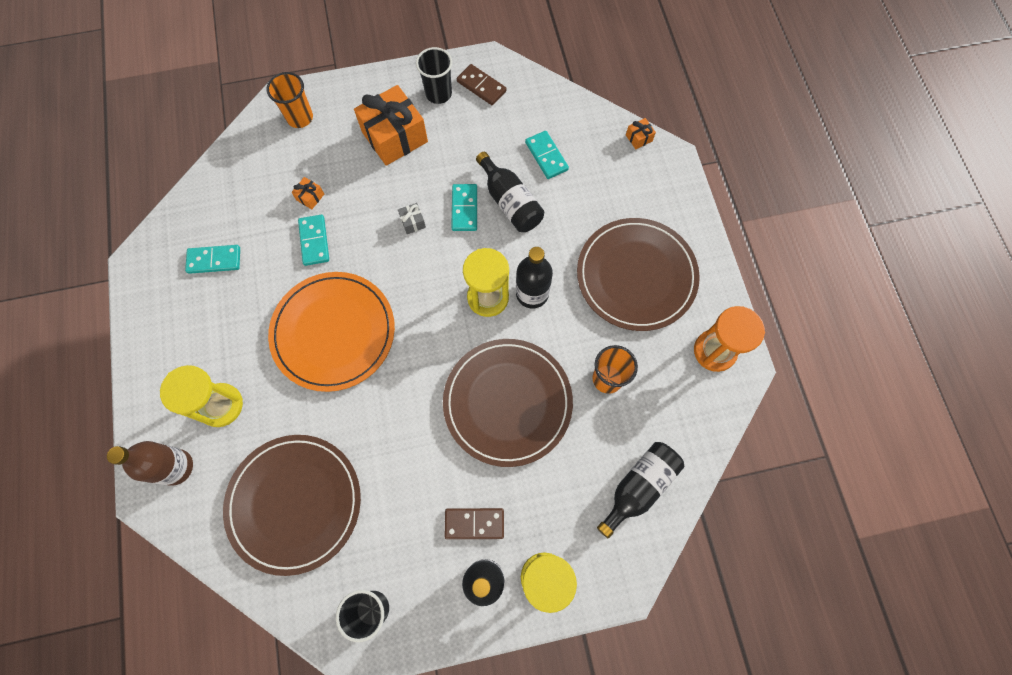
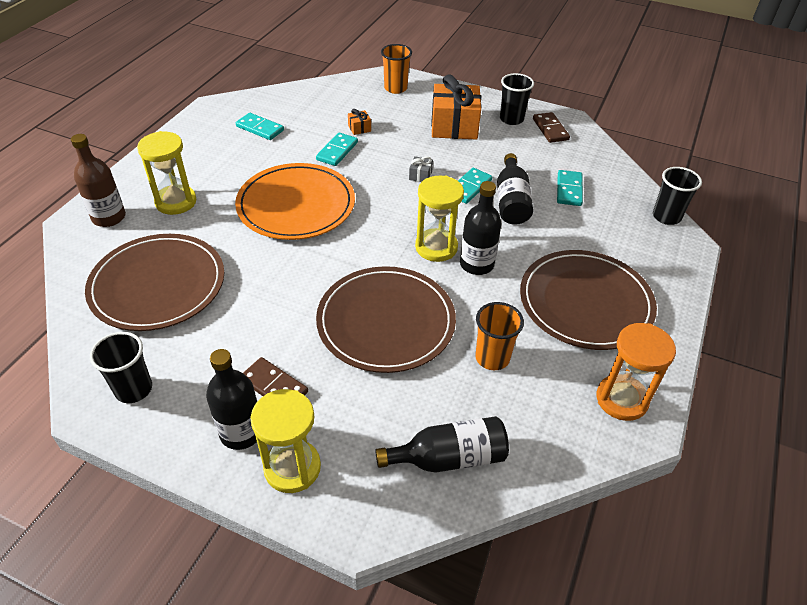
camera: 35 degrees right, 25 degrees down
(638, 138) = (666, 217): orange gift -> black cup

